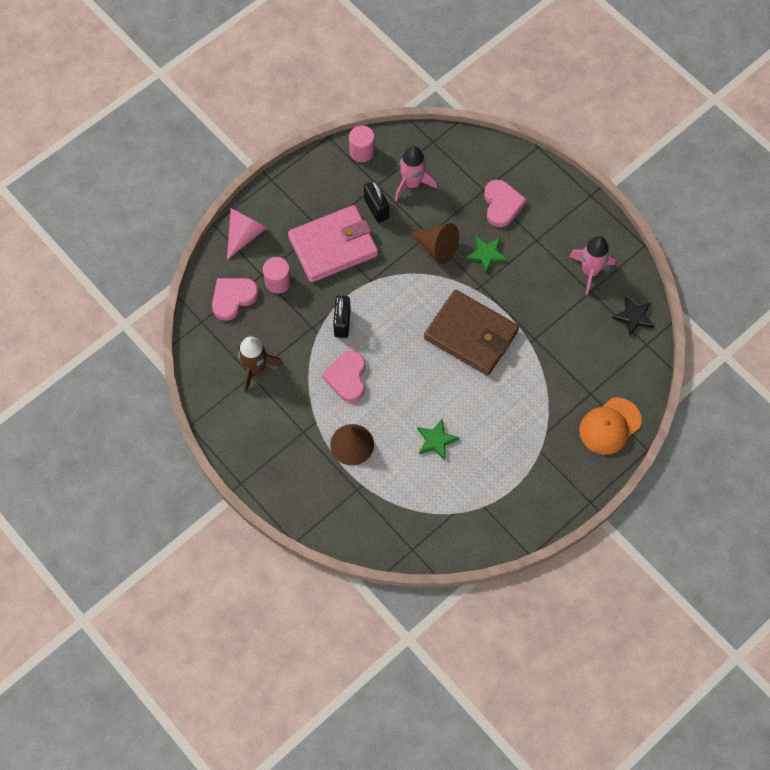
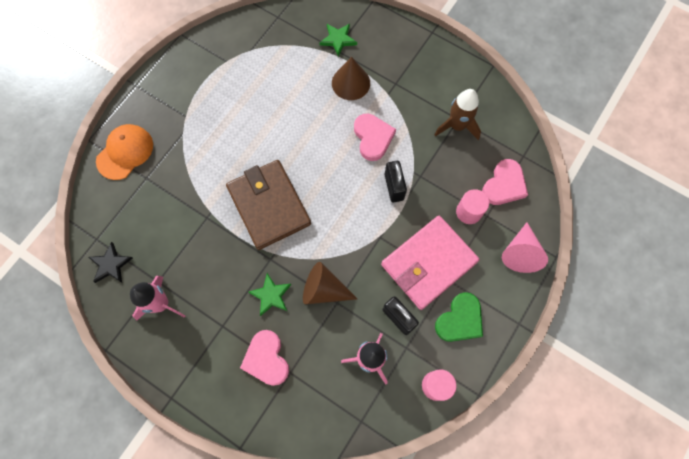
camera: 165 degrees right, 5 degrees up
(322, 194) = (460, 320): none -> green heart
(436, 440) = (279, 103): green star -> green star (338, 40)
(471, 335) = (269, 206): brown wallet -> brown wallet turned 45 degrees clockwise

